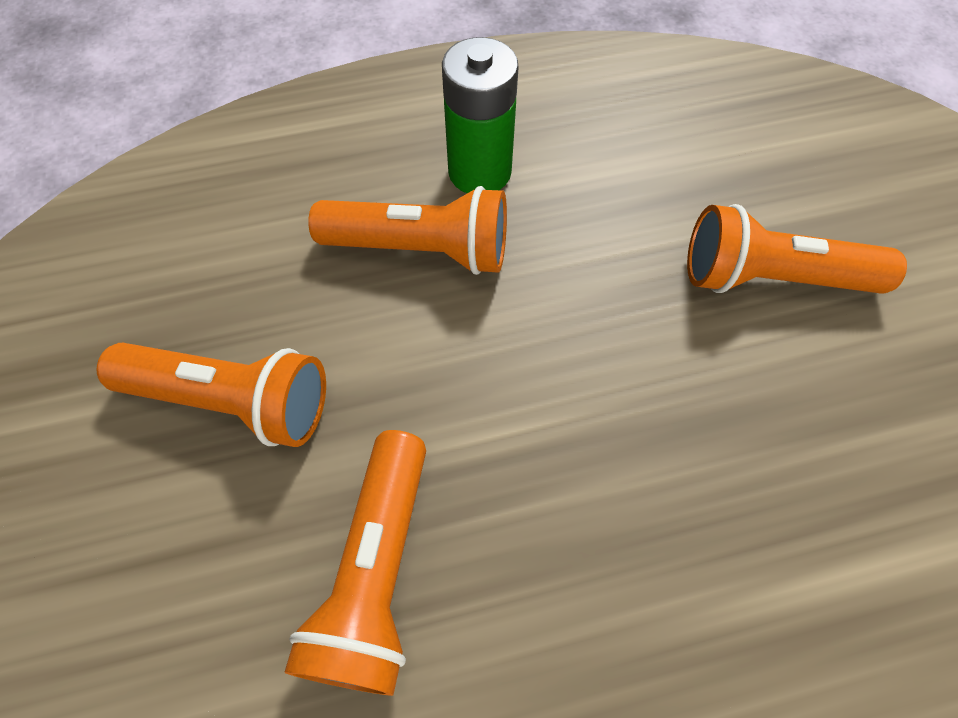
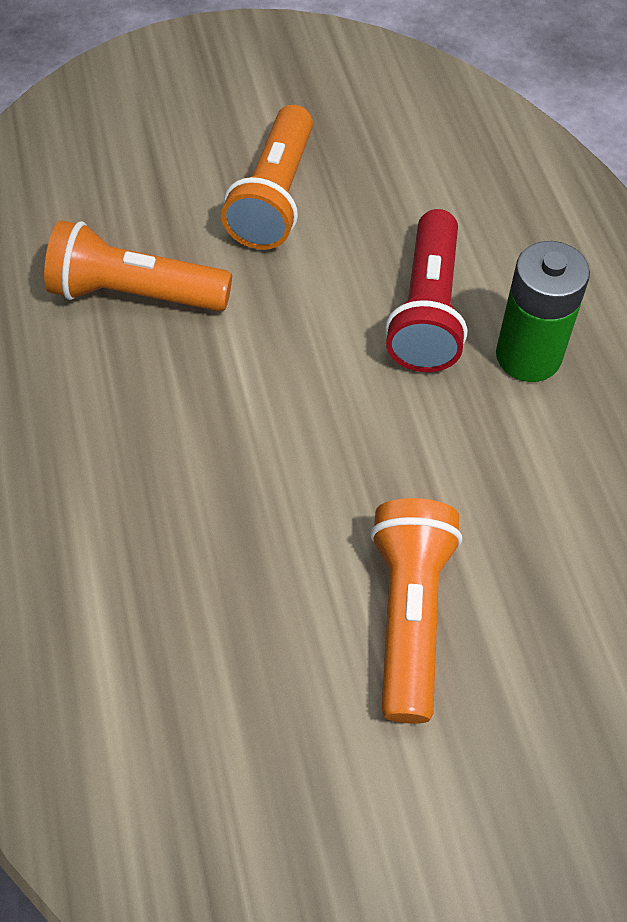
camera: 90 degrees right, 5 degrees down
(421, 248) = (428, 310): orange flashlight -> red flashlight

